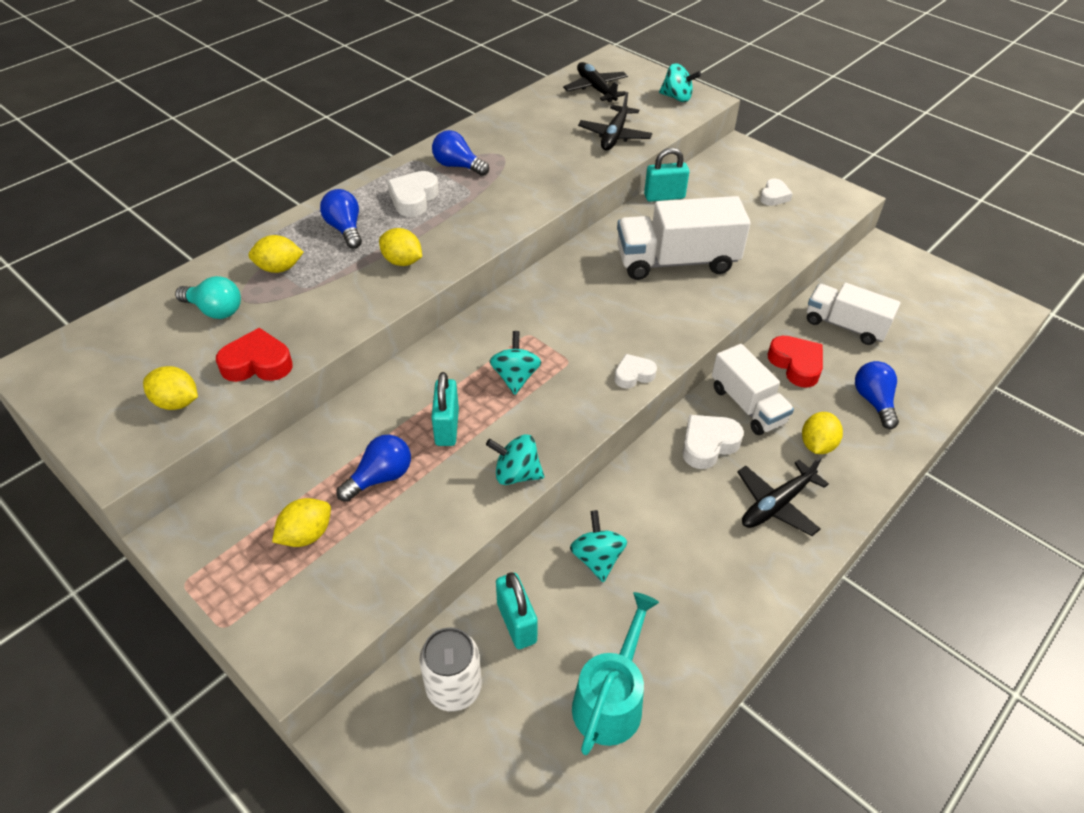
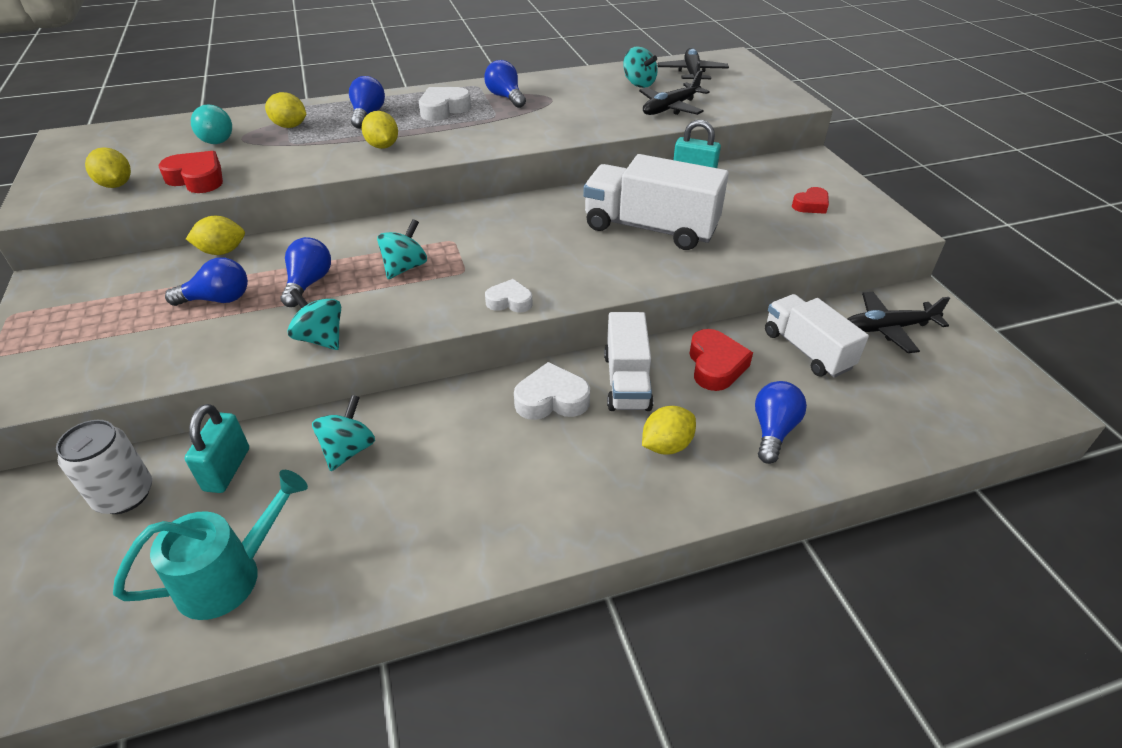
camera: 30 degrees right, 5 degrees down
(306, 535) = (121, 317): yellow lemon -> yellow lemon (222, 251)
(447, 427) = (308, 283): turquoise padlock -> blue light bulb
(677, 98) = (765, 95): turquoise spinning top -> turquoise spinning top (639, 84)
(774, 196) = (811, 205): white heart -> red heart
(777, 504) = (567, 481): black plane -> black plane (888, 328)

